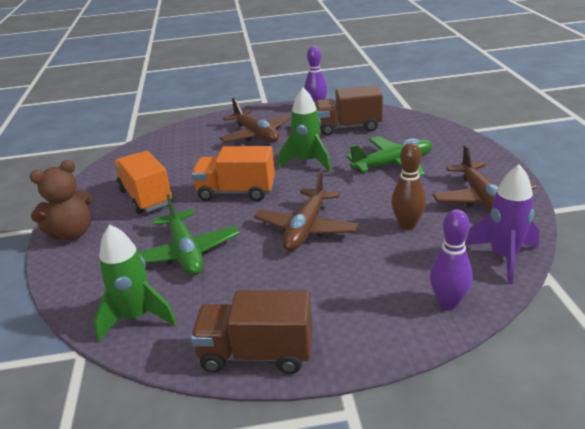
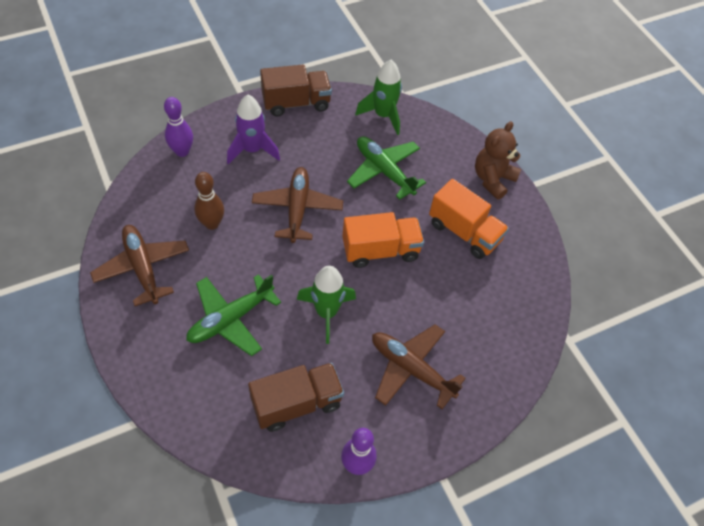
camera: 155 degrees right, 25 degrees up
(503, 257) = (137, 196): purple rocket -> purple rocket (252, 150)

